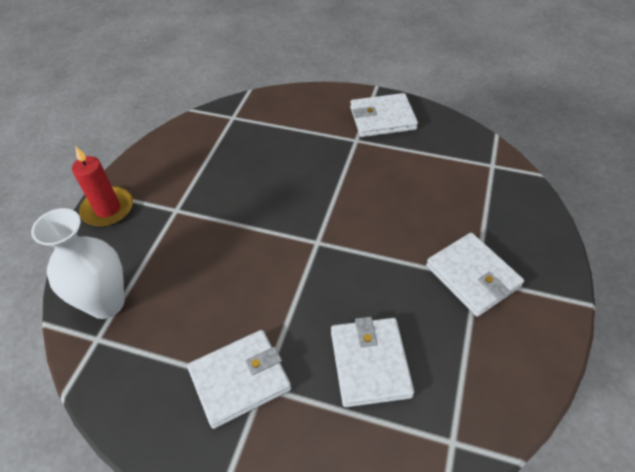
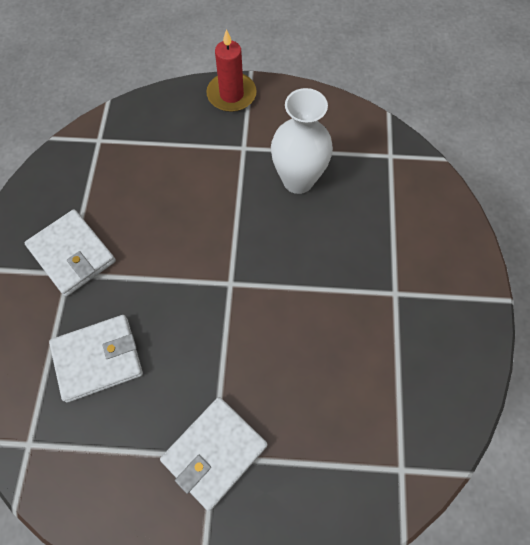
camera: 75 degrees right, 15 degrees up
(106, 303) = (132, 133): white vase -> white vase (298, 180)
(382, 118) = (445, 317): white wallet -> none

